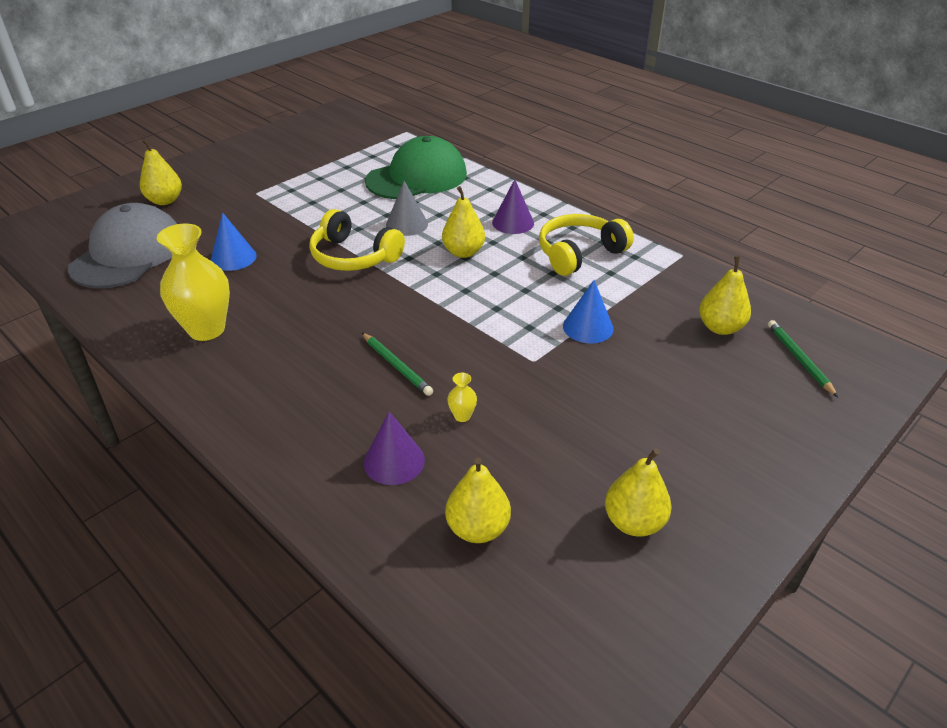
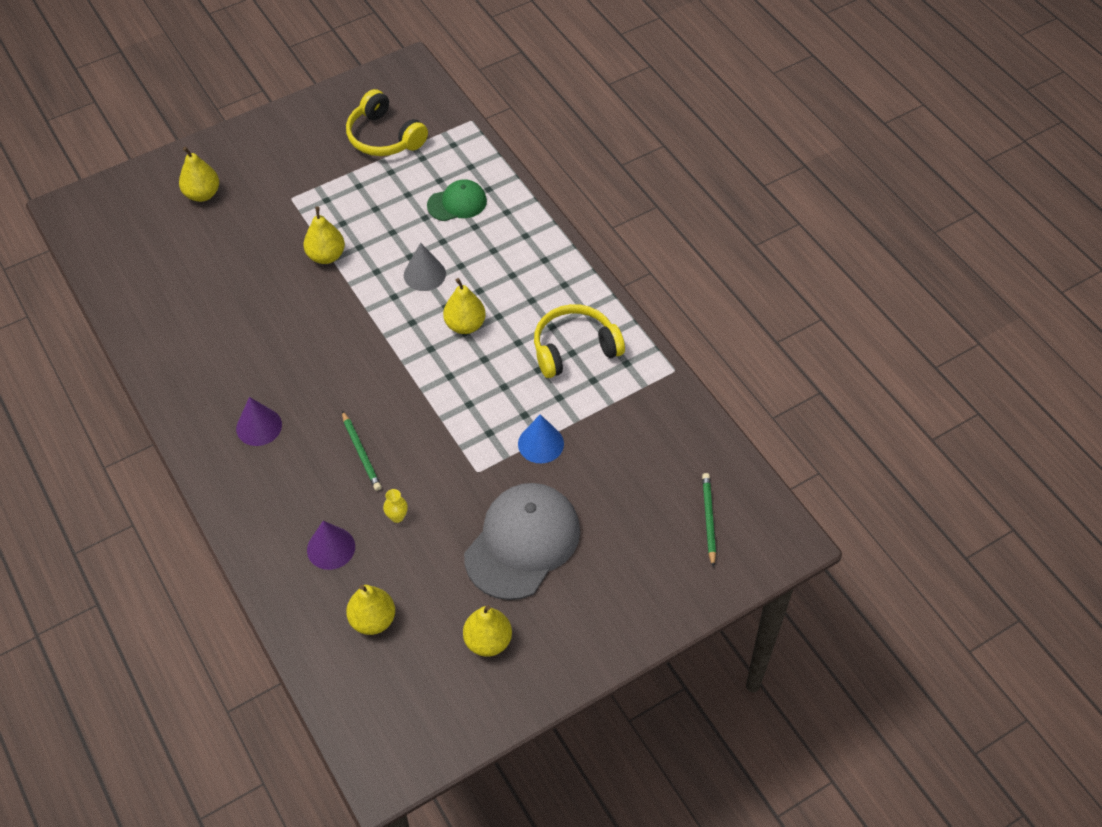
camera: 15 degrees right, 15 degrees up
(128, 254) = (160, 266): grey cap -> grey cap (522, 542)
(207, 329) = (214, 378): yellow vase -> none
(233, 258) = (252, 290): blue cone -> none
(353, 256) = (361, 310): yellow headphones -> yellow headphones (384, 137)
(417, 177) = (457, 203): green cap -> green cap, size x0.54
(513, 222) = (528, 292): purple cone -> purple cone (259, 426)
(720, 327) = (659, 469): yellow pear -> yellow pear (326, 256)

